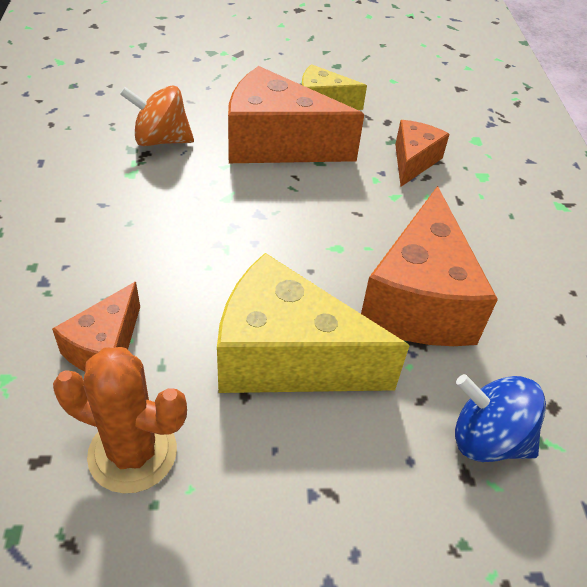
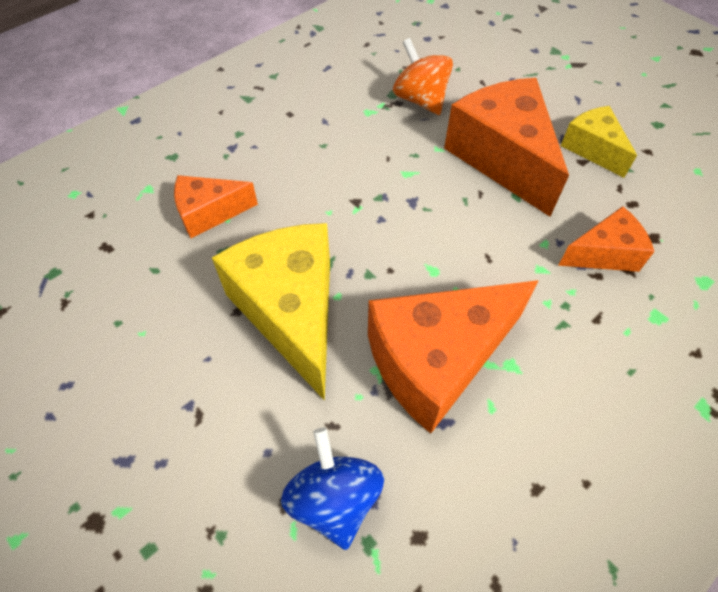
camera: 55 degrees right, 10 degrees up
(132, 453) = (144, 285): orange cactus -> none

